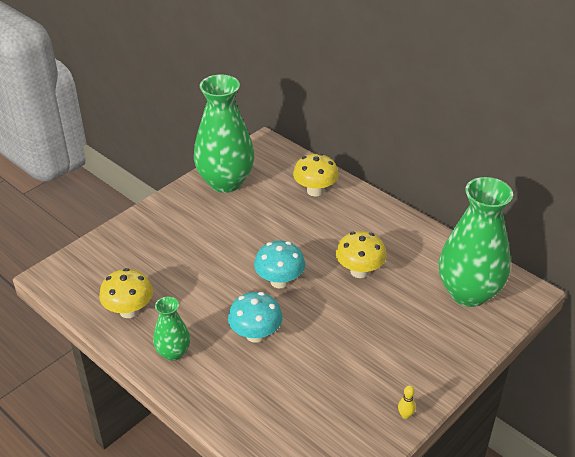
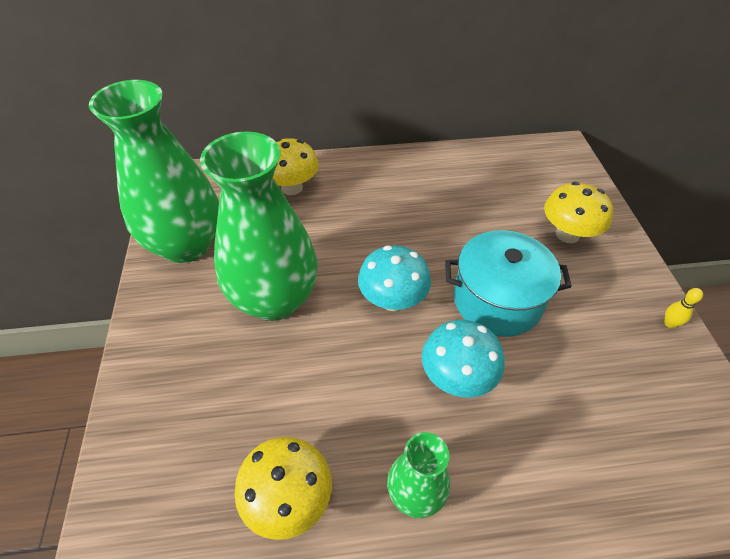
camera: 50 degrees left, 10 degrees up
(330, 325) = (497, 300): none -> turquoise pot
(359, 271) = (440, 229): yellow mushroom -> yellow mushroom (567, 234)
(468, 293) = (535, 179): green vase -> green vase (275, 299)

